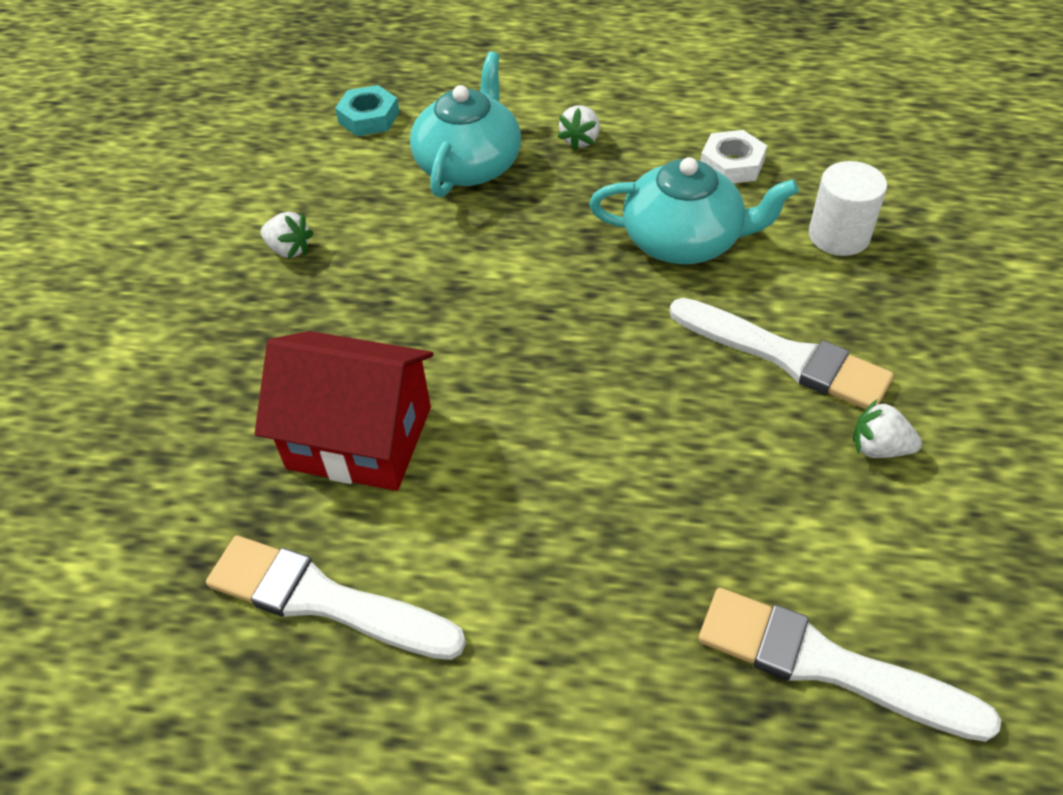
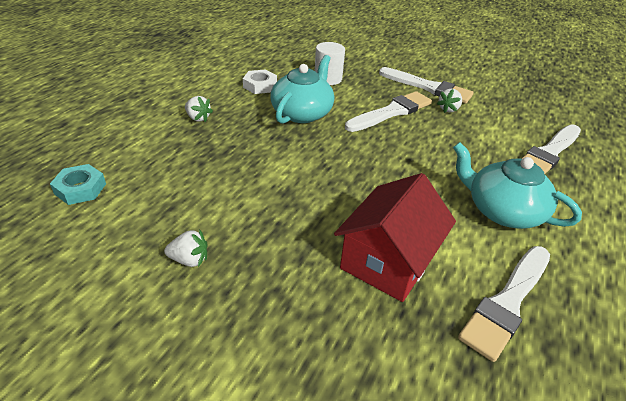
camera: 75 degrees left, 10 degrees down
(289, 249) = (189, 260): white strawberry -> white strawberry turned 45 degrees clockwise
(469, 164) = (178, 159): turquoise teapot -> turquoise teapot (502, 210)
(952, 396) = (428, 87): none -> white brush

